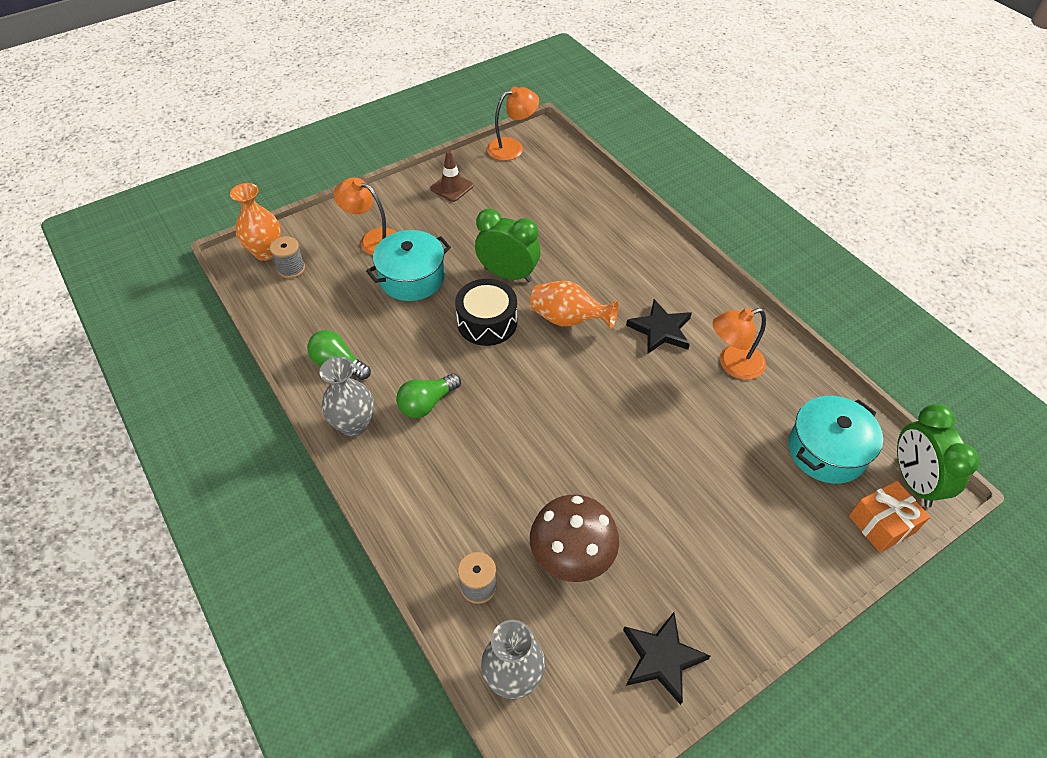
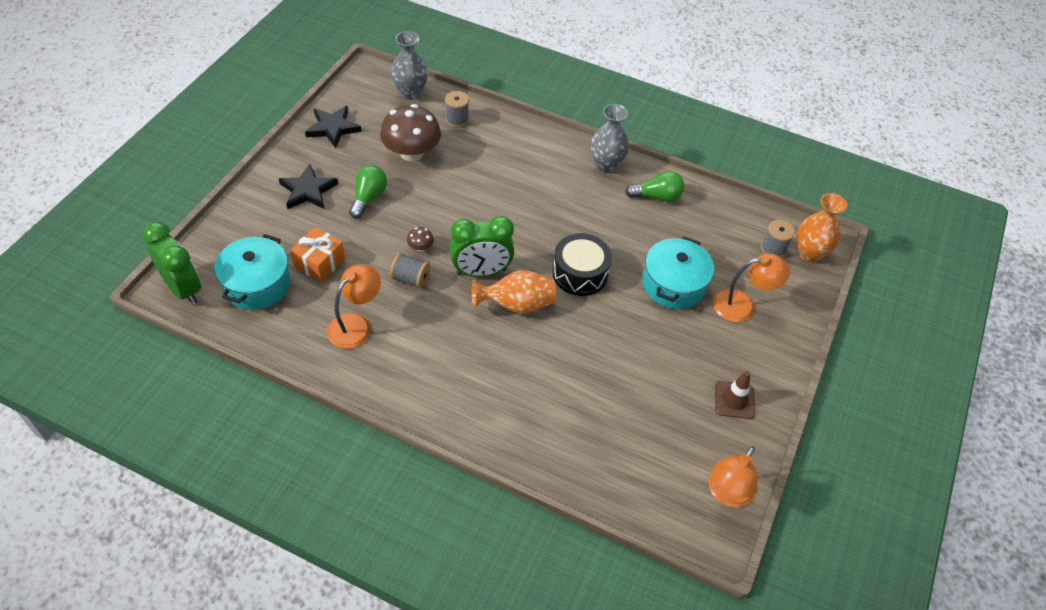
camera: 145 degrees right, 0 degrees up
(427, 403) = (571, 197): green light bulb -> green light bulb (368, 198)
(508, 274) = (598, 325): green clock -> green clock (481, 272)
(629, 417) = (420, 247): none -> brown mushroom
(657, 387) = (410, 279): none -> grey spool
(660, 330) = (432, 330): black star -> black star (308, 191)
(881, 524) = (206, 249): orange gift -> orange gift (319, 263)

